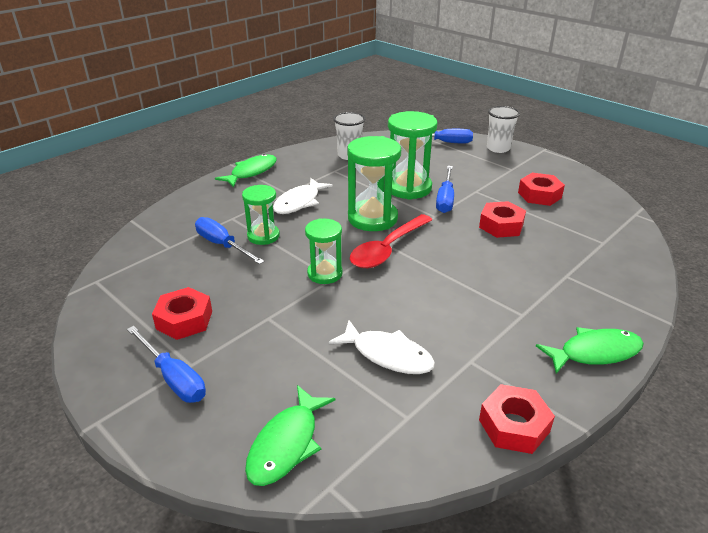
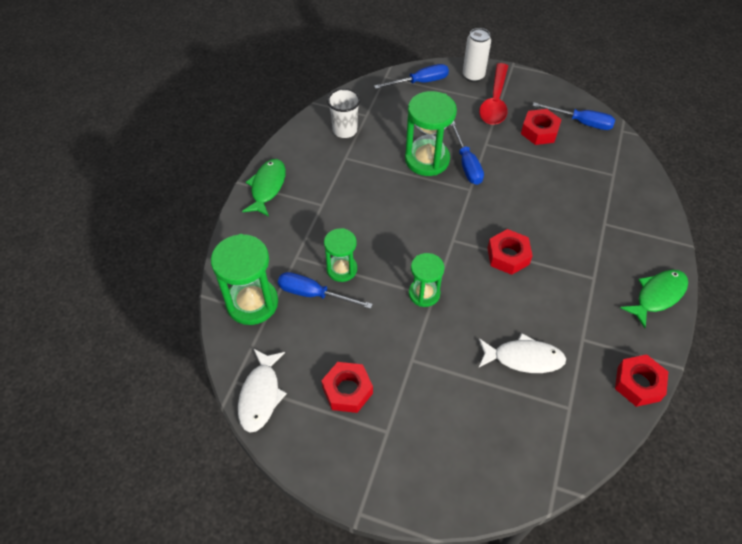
camera: 25 degrees left, 20 degrees up
(173, 378) = (384, 449): blue screwdriver -> blue screwdriver (581, 122)
(286, 444) = (506, 467): green fish -> none
(299, 202) = (343, 213): white fish -> white fish (260, 395)
(372, 218) = (420, 211): green hourglass -> green hourglass (252, 303)
(388, 249) = (456, 245): red spoon -> red spoon (495, 101)
(498, 148) = (473, 76): white cup -> white can
(501, 226) = (529, 182): red nut -> red nut (508, 256)

